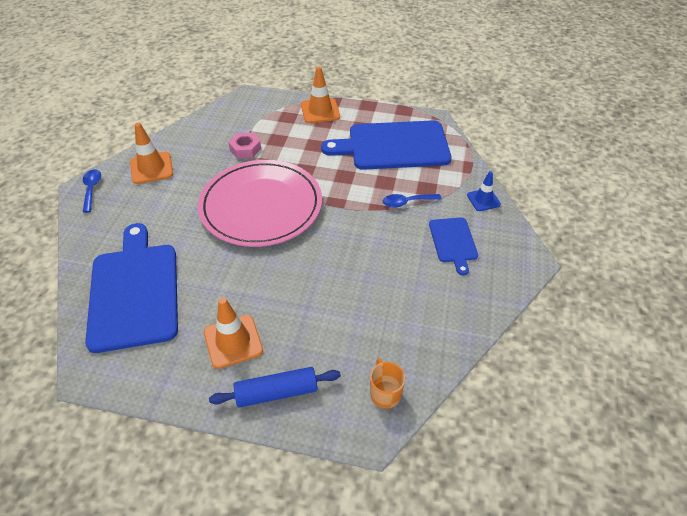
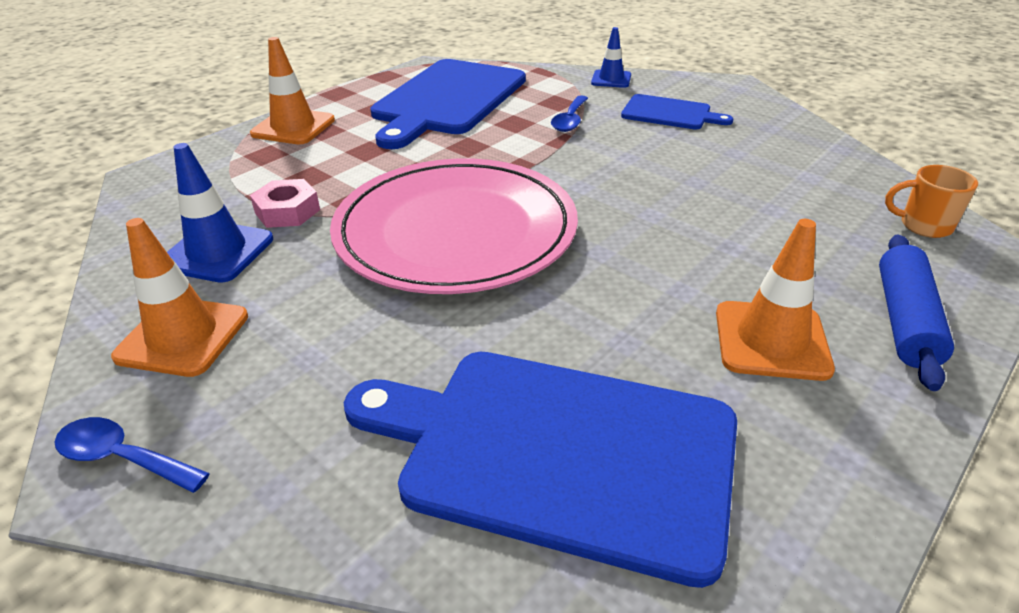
camera: 60 degrees left, 10 degrees down
(205, 147) = (217, 252): none -> blue traffic cone

